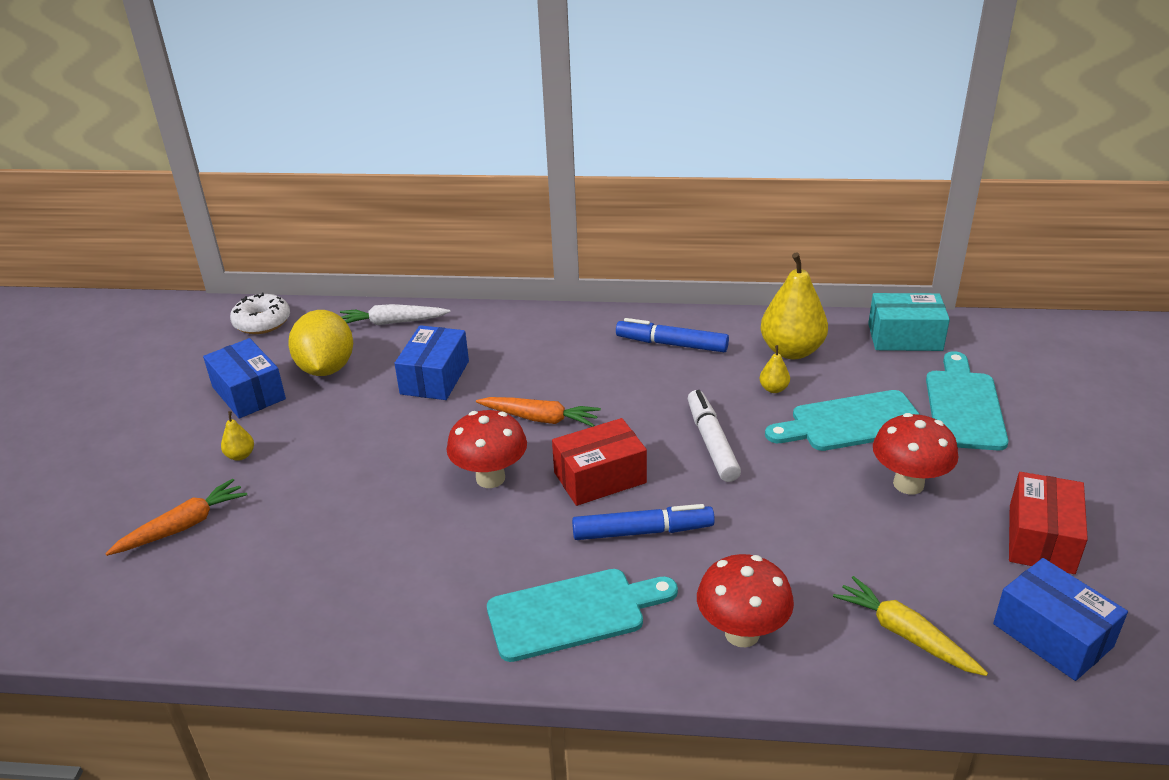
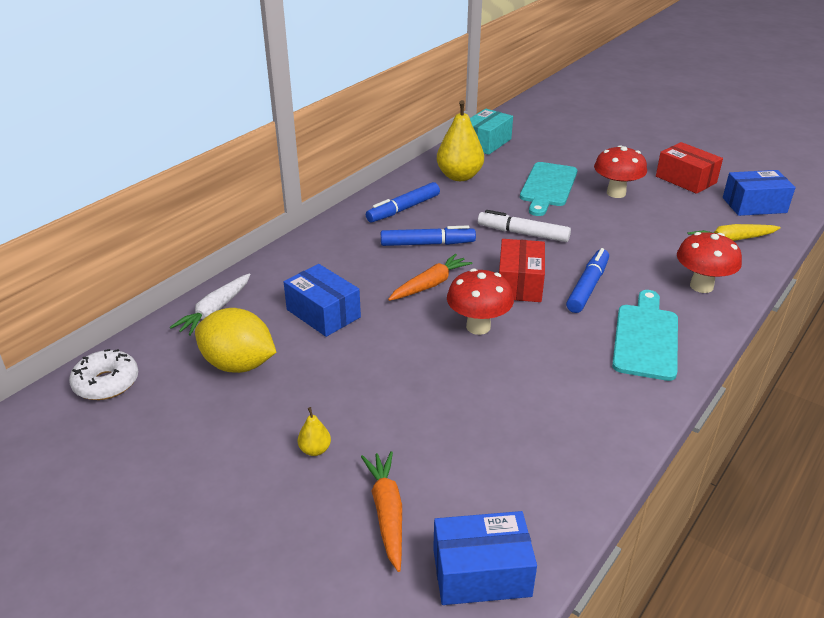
camera: 60 degrees left, 0 degrees up
(248, 393) = (219, 421): blue box -> blue box (481, 573)
(617, 386) = (427, 244): none -> blue marker
(773, 389) = (491, 196): yellow pear -> none
(964, 406) = (565, 154): turquoise cutting board -> none

